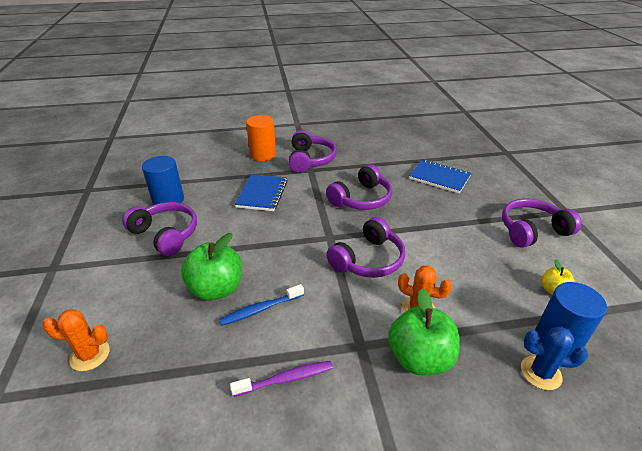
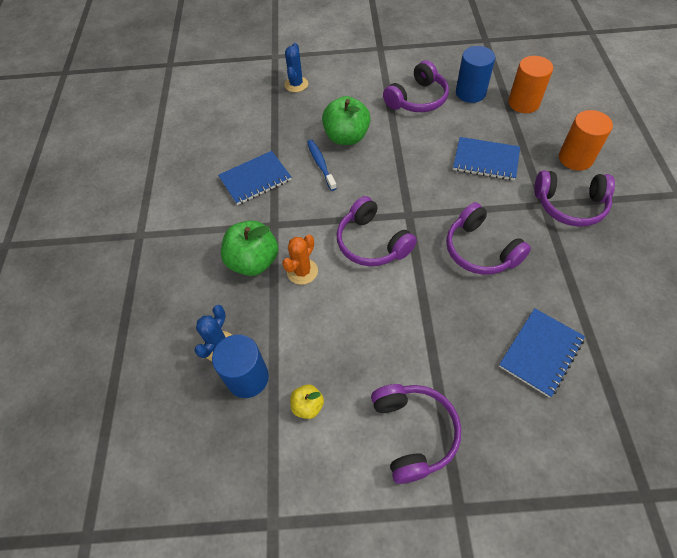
camera: 100 degrees right, 20 degrees up
(90, 355) = (296, 84): orange cactus -> blue cactus
(193, 173) = (523, 103): none -> orange cylinder
(286, 379) = (255, 179): purple toothbrush -> blue notebook

